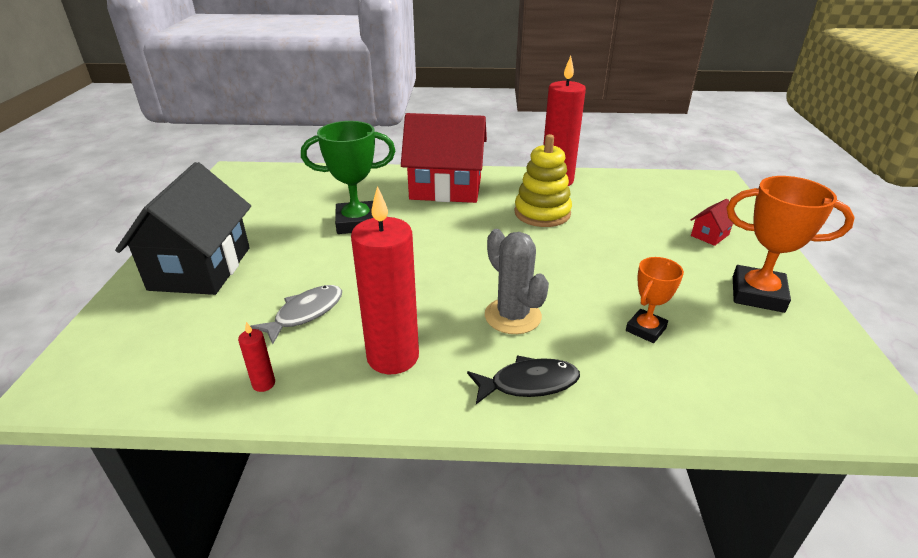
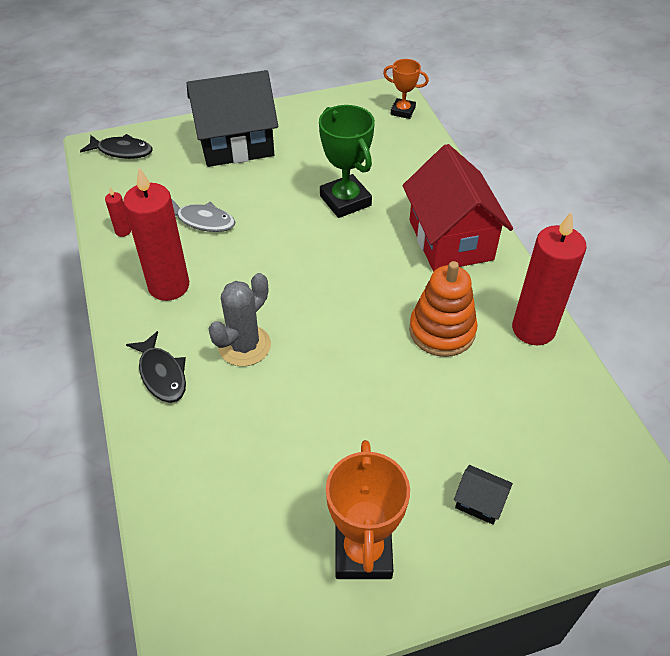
camera: 70 degrees right, 15 degrees up
(97, 362) = (122, 151): none -> black fish
(542, 213) = (442, 331): yellow stacking toy -> orange stacking toy
(645, 329) = (260, 448): orange trophy -> orange trophy (403, 111)
(710, 235) = (479, 502): red house -> black house

